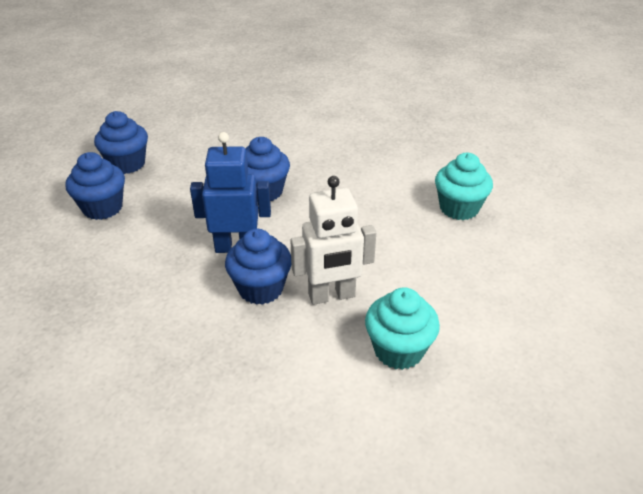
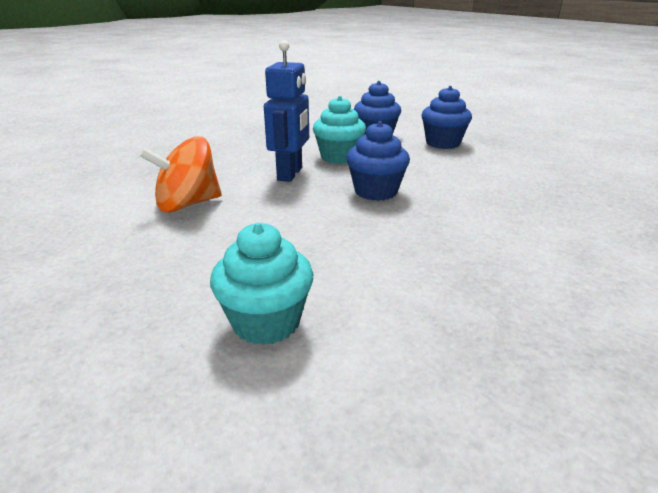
camera: 105 degrees right, 10 degrees down
(261, 288) = (228, 178): blue cupcake -> none
(332, 296) = (187, 204): white robot -> orange spinning top
(398, 350) = (88, 223): turquoise cupcake -> turquoise cupcake (339, 157)

